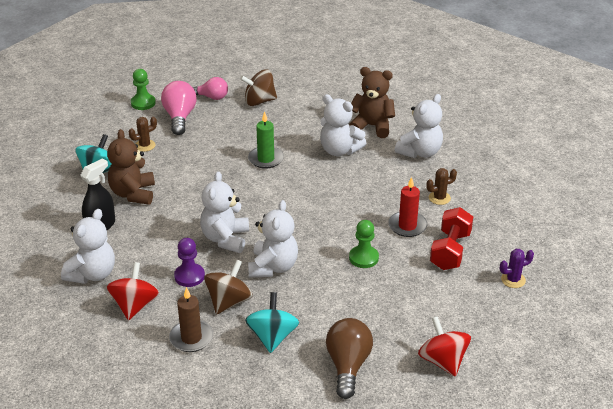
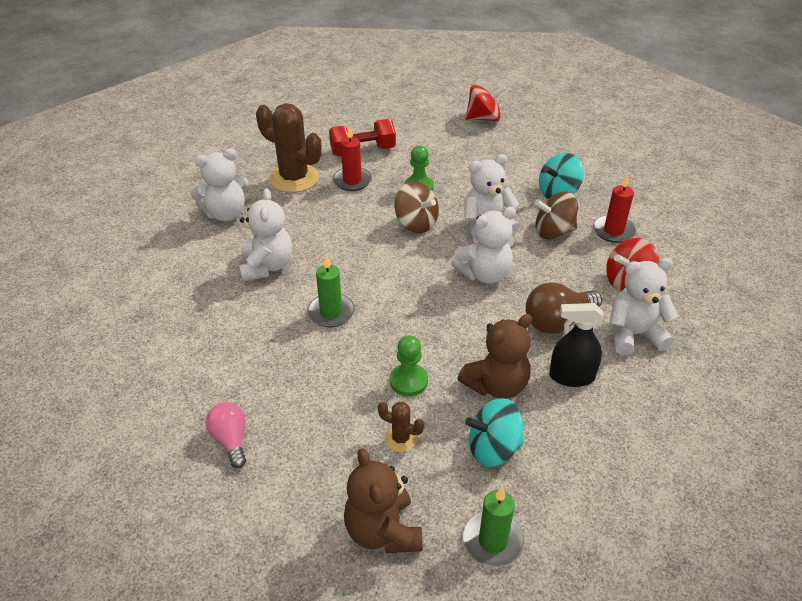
camera: 125 degrees left, 5 degrees up
(57, 147) = (493, 541): none -> green candle
(143, 103) = (303, 514): green pawn -> green pawn (408, 381)
(180, 117) = (307, 444): pink light bulb -> none
(189, 276) = (556, 269): purple pawn -> none
(191, 338) = (613, 231): brown candle -> red candle
(259, 101) = (207, 383): brown spinning top -> brown spinning top (416, 223)
(348, 365) = (538, 151): brown light bulb -> brown light bulb (557, 321)
(372, 126) = (199, 263): brown teddy bear -> brown teddy bear (383, 531)
(420, 152) = (225, 213): white teddy bear -> white teddy bear turned 150 degrees clockwise
(439, 198) = (294, 178): brown cactus -> brown cactus, size x2.16
(442, 361) = (483, 118): red spinning top -> red spinning top turned 135 degrees counterclockwise
(513, 280) = (367, 116): purple cactus -> none

